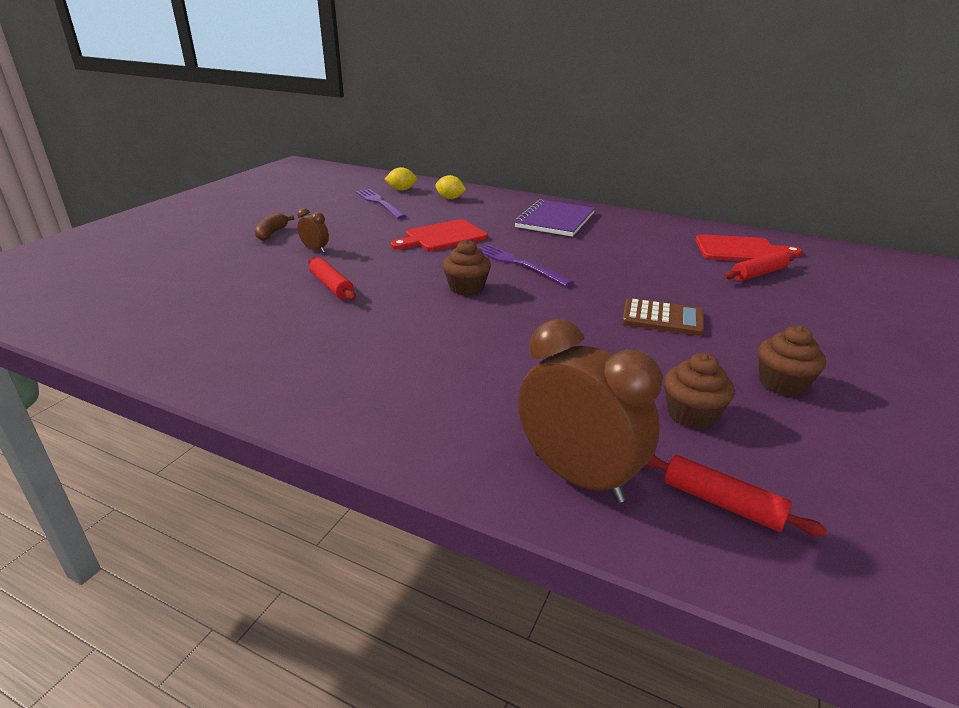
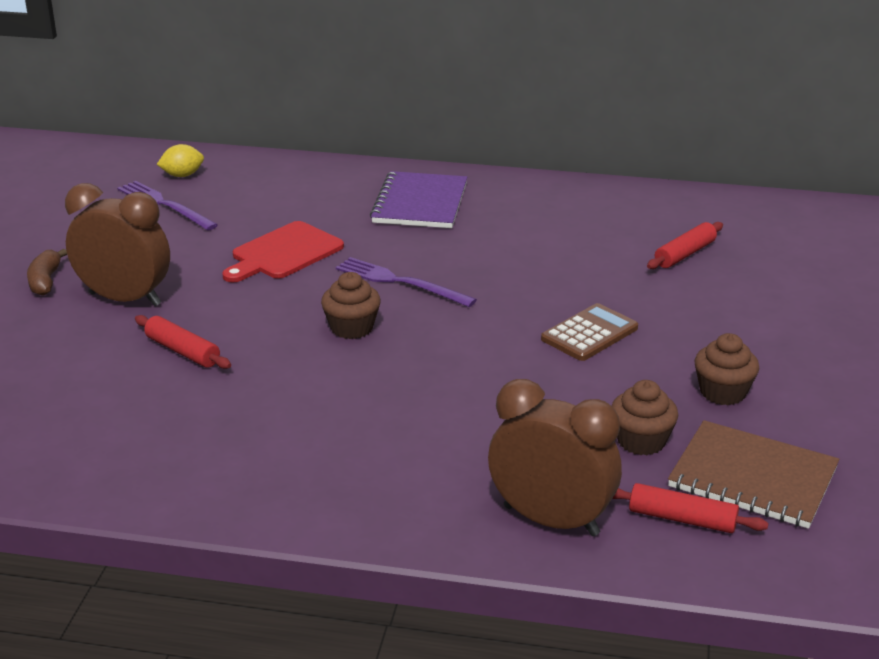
camera: 15 degrees left, 0 degrees up
(315, 250) = (125, 299): brown clock -> brown clock, size x2.20
(450, 198) = (261, 183): yellow lemon -> none
(662, 318) = (589, 333): brown calculator -> brown calculator turned 45 degrees counterclockwise
(740, 250) = (660, 220): red cutting board -> none
(808, 472) = (753, 477): none -> brown notebook

